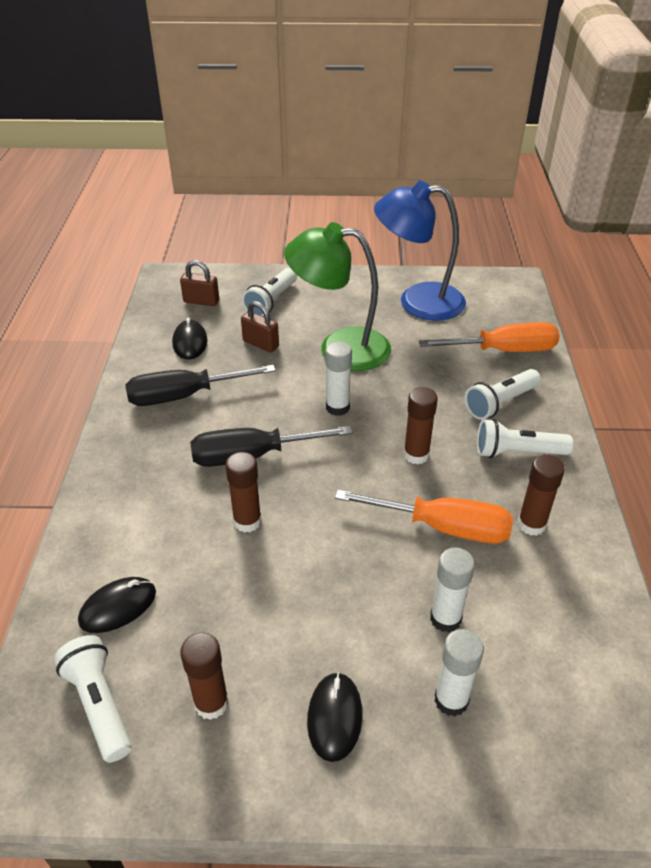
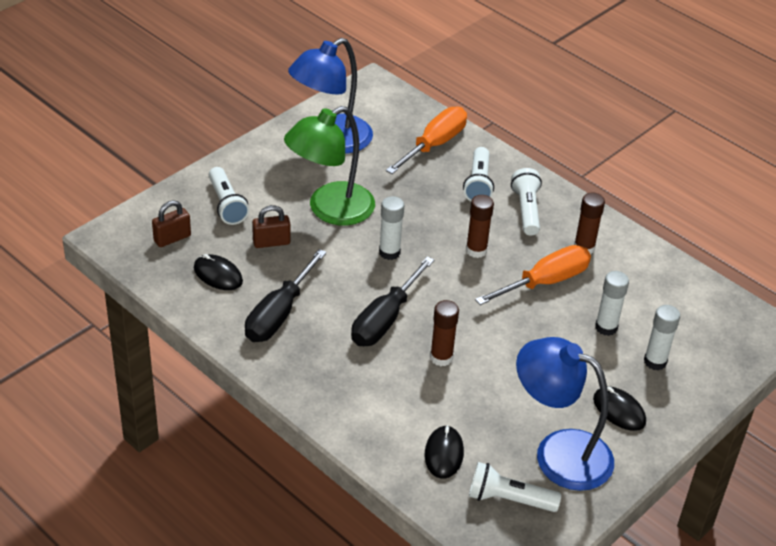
camera: 50 degrees left, 0 degrees up
(211, 703) = (558, 452): brown glue stick -> blue lamp
(517, 452) = (526, 210): white flashlight -> white flashlight turned 135 degrees clockwise

